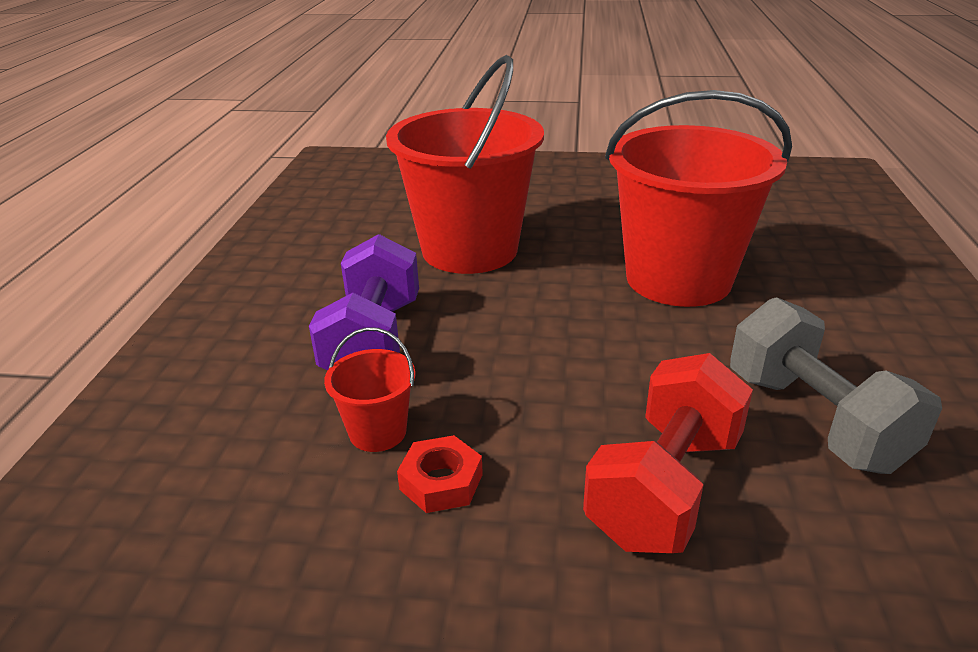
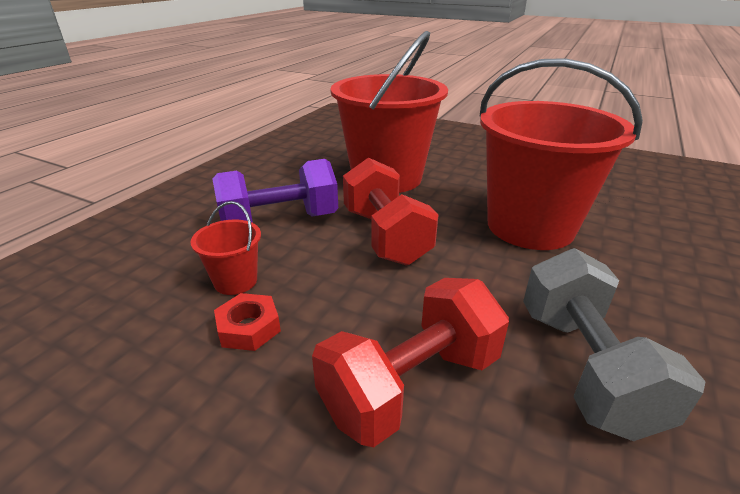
camera: 20 degrees right, 0 degrees up
(373, 341) = (280, 221): purple dumbbell -> purple dumbbell turned 45 degrees clockwise
(523, 329) = (385, 236): none -> red dumbbell

